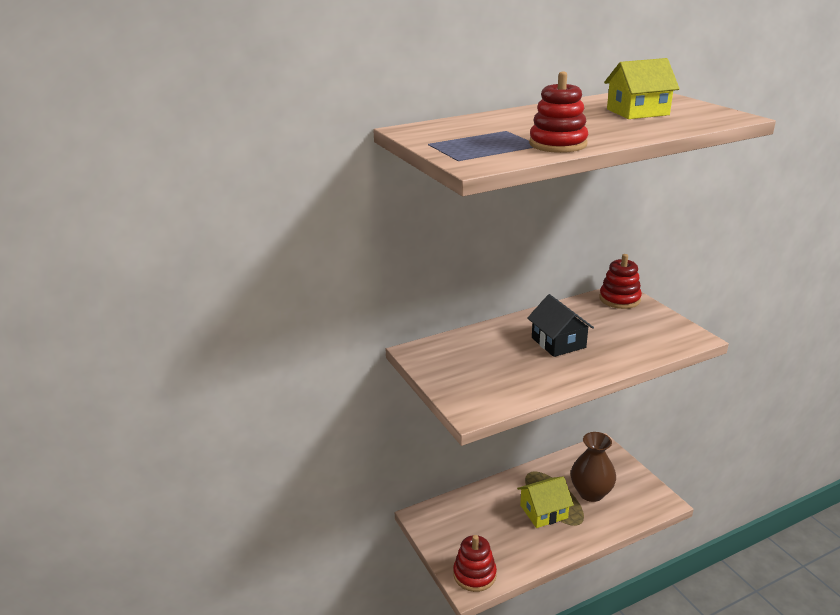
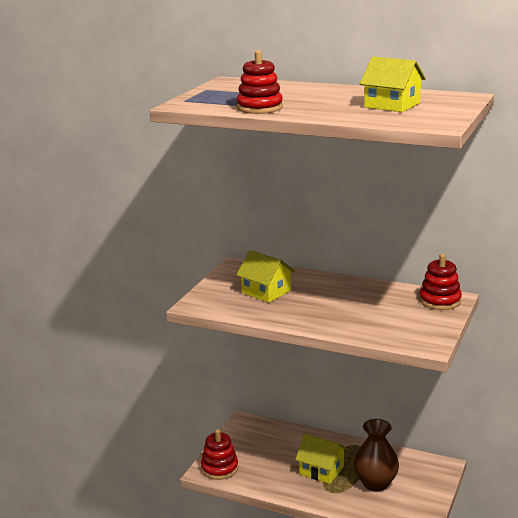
camera: 50 degrees right, 5 degrees down
(496, 361) = (266, 291): none -> yellow house
(558, 342) = (327, 301): black house -> none

